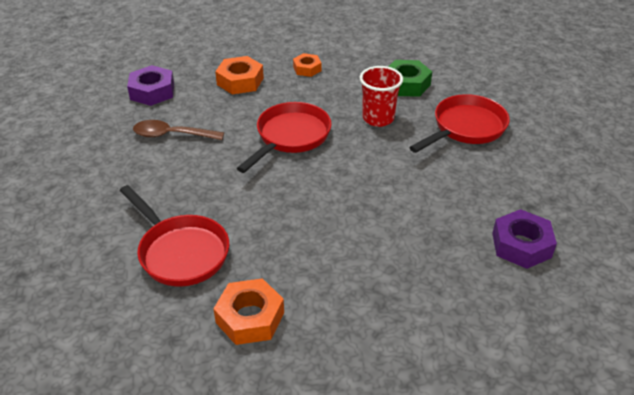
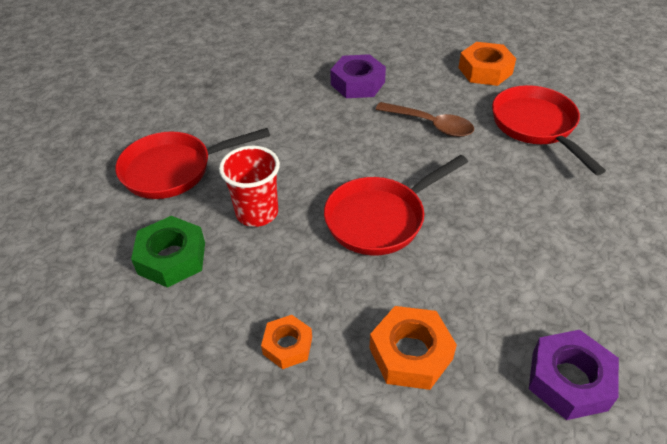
camera: 155 degrees left, 5 degrees up
(172, 135) = (538, 270): brown spoon -> brown spoon (430, 125)
(521, 245) = (248, 63): purple nut -> purple nut (357, 83)

